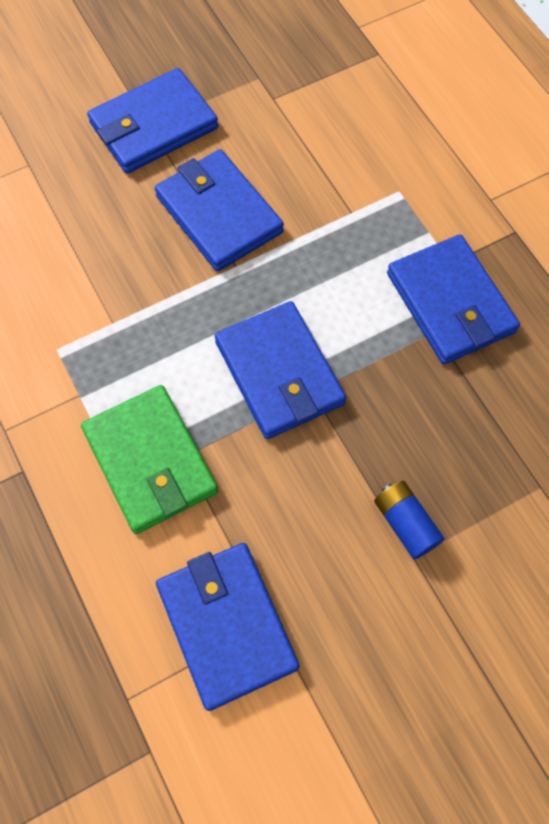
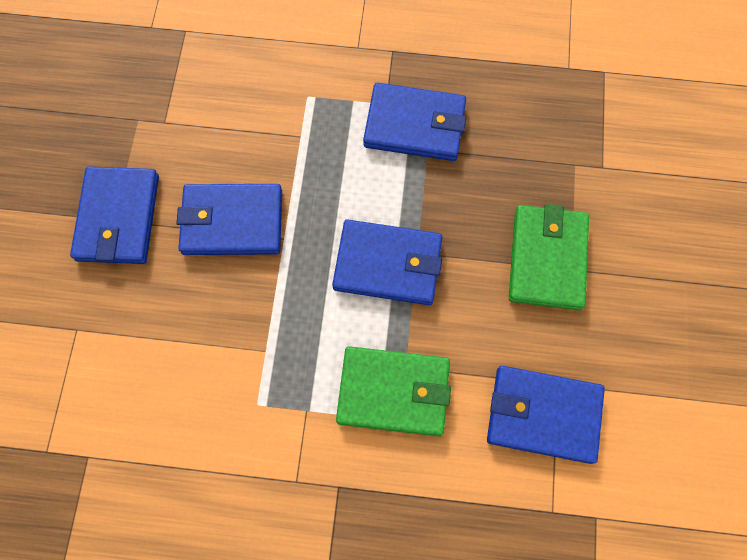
camera: 55 degrees left, 5 degrees up
(405, 524) = (547, 259): blue battery -> green wallet

